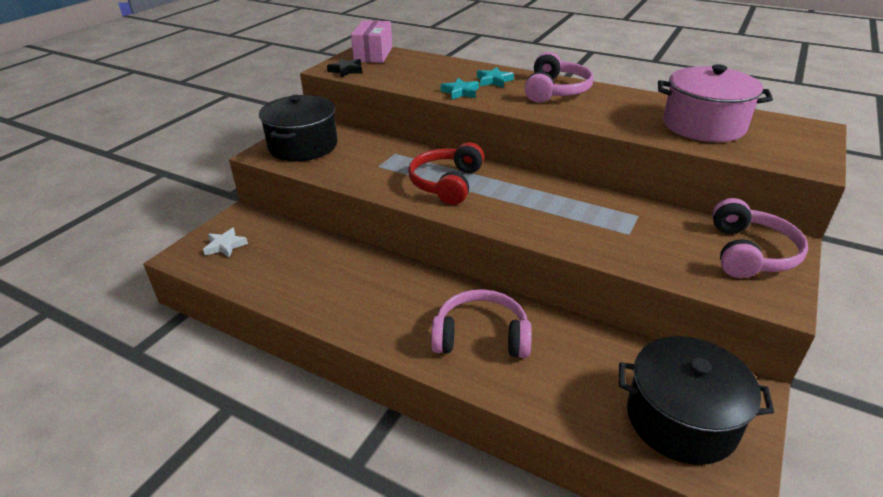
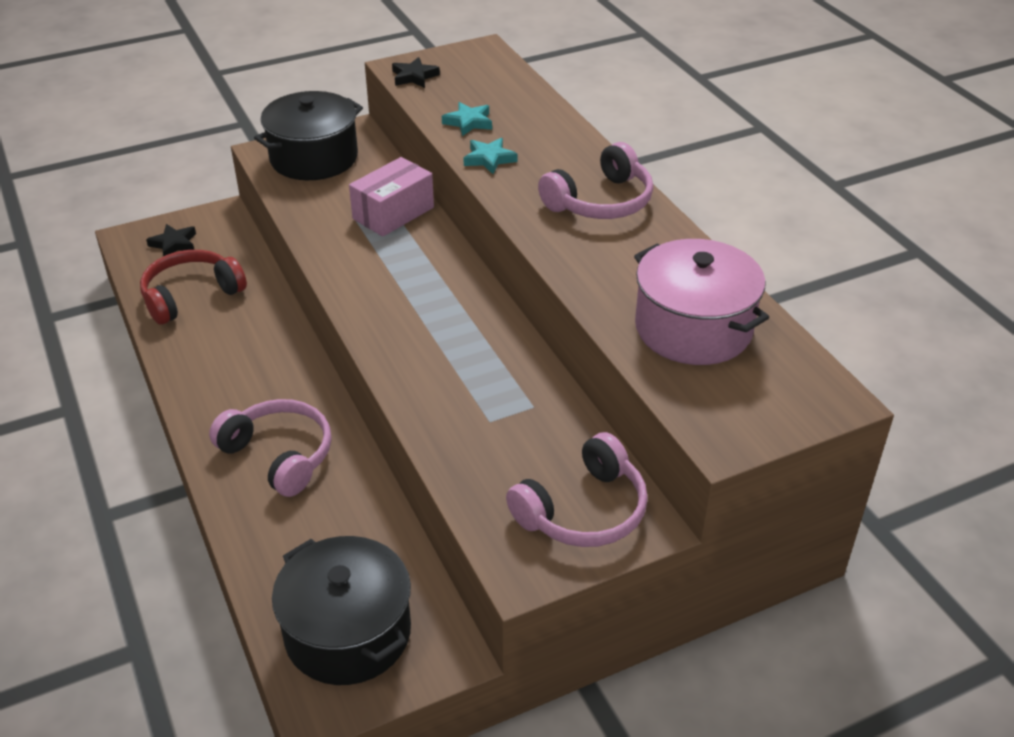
camera: 35 degrees right, 5 degrees up
(225, 245) = (174, 244): white star -> black star
(373, 54) = (476, 61): pink box -> pink box (393, 213)
(447, 183) = (392, 270): red headphones -> red headphones (191, 296)
(494, 80) = (552, 156): turquoise star -> turquoise star (469, 122)

